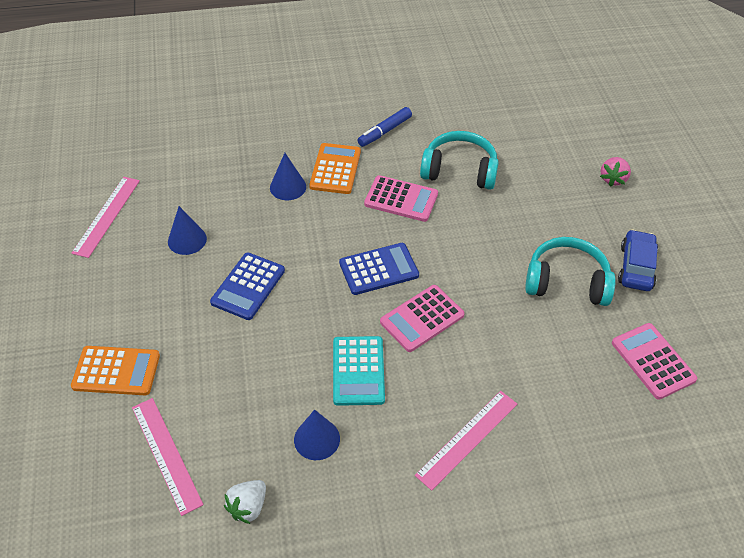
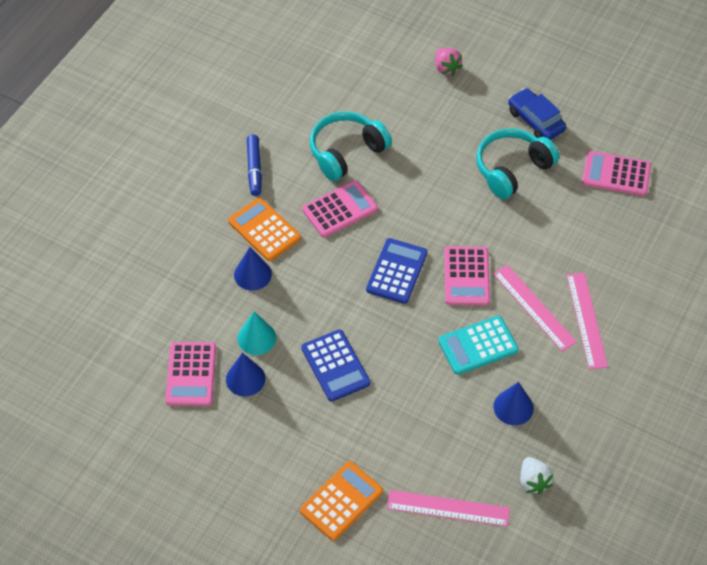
camera: 50 degrees left, 5 degrees up
(107, 216) = (160, 421): pink ruler -> pink ruler (534, 307)
(164, 207) = (191, 374): none -> pink calculator
(231, 224) = (256, 338): none -> turquoise cone
(358, 371) = (478, 345): turquoise calculator -> turquoise calculator turned 120 degrees clockwise

